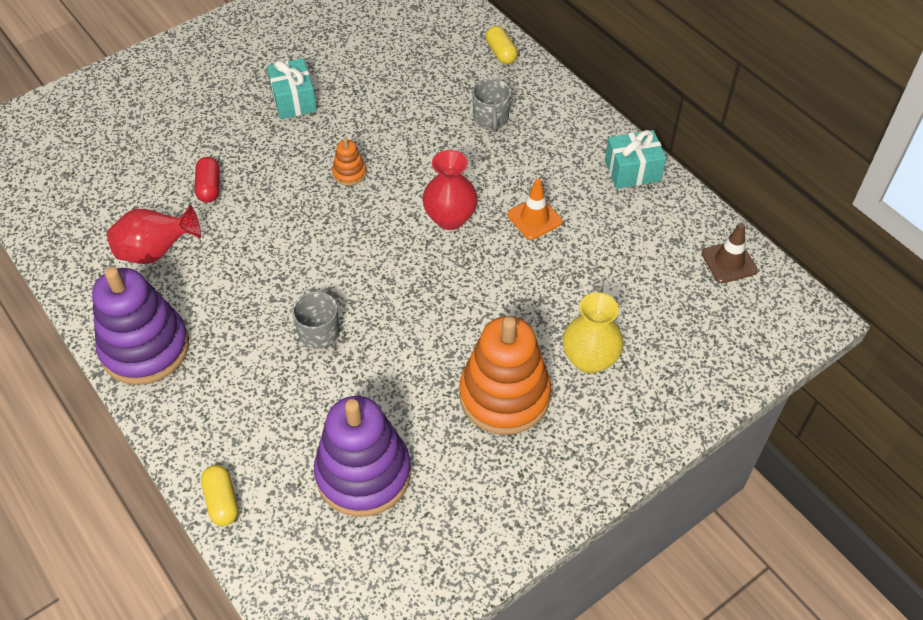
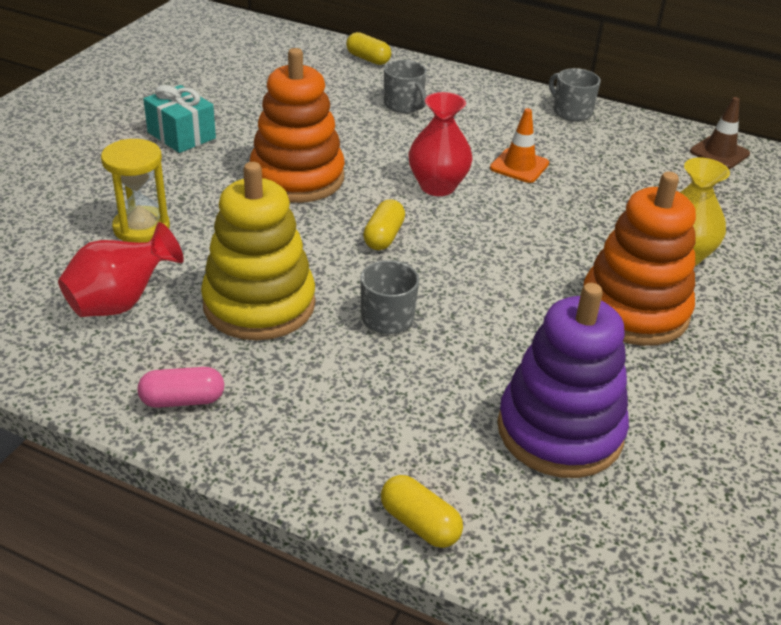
camera: 30 degrees left, 15 degrees down
(145, 348) = (182, 400): purple stacking toy -> pink capsule
(209, 187) = (141, 228): red capsule -> yellow hourglass
(242, 287) = (259, 304): none -> yellow stacking toy
(349, 173) = (297, 177): orange stacking toy -> orange stacking toy, size x2.32
(371, 255) = (383, 236): none -> yellow capsule
(632, 170) = (571, 112): turquoise gift -> grey mug

